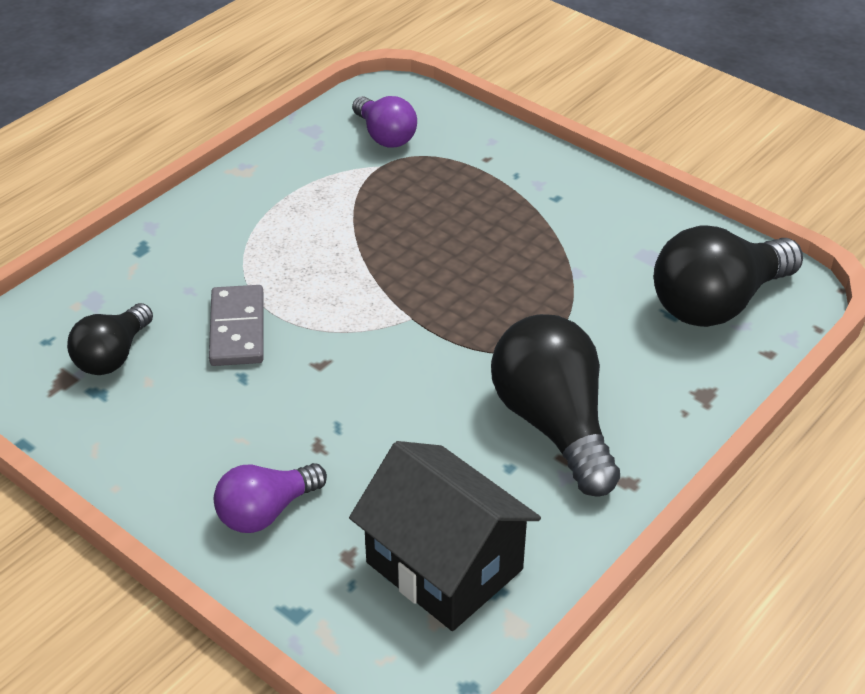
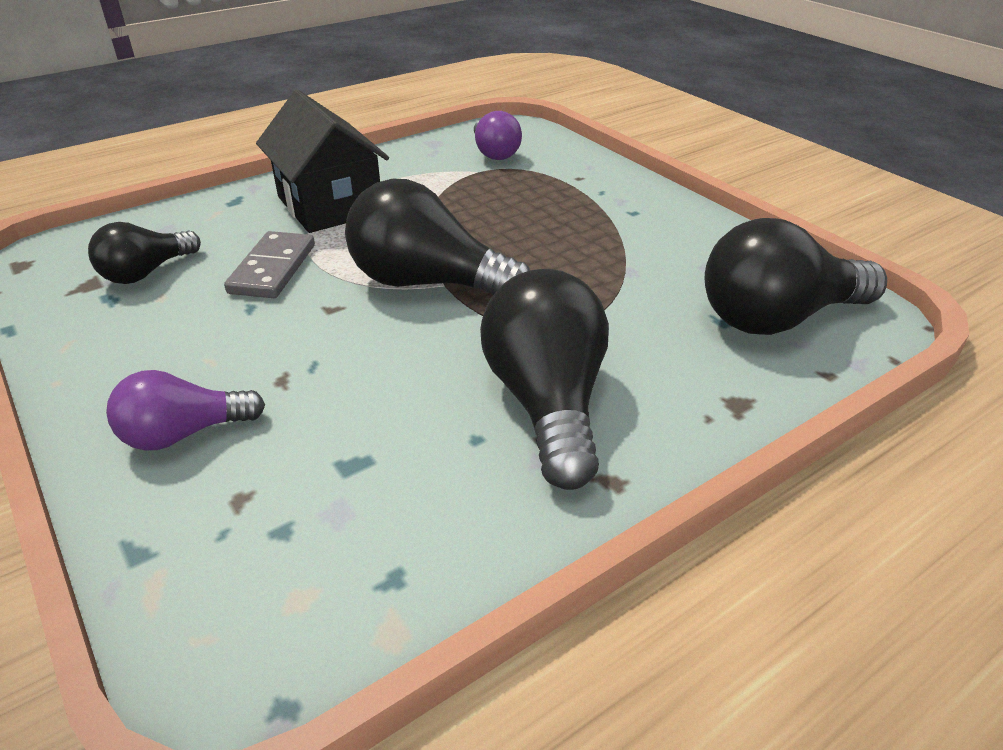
camera: 15 degrees right, 5 degrees down
(396, 319) = (428, 283): none -> black light bulb
(444, 566) = (342, 535): black house -> black house (329, 205)

